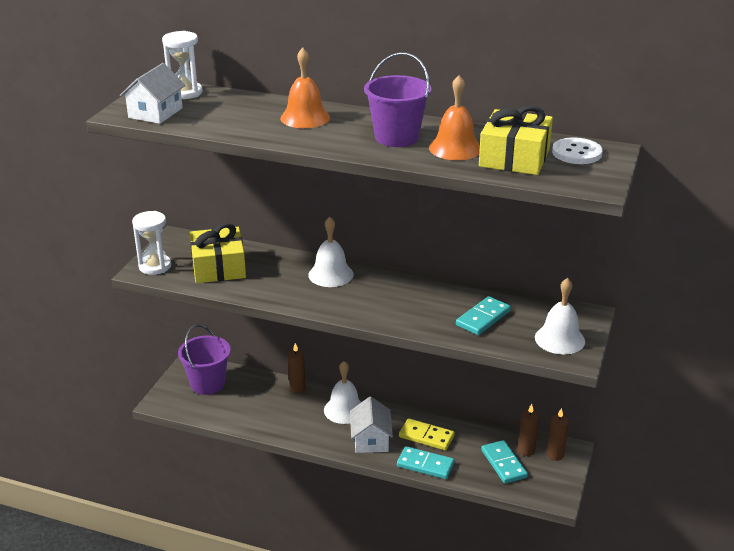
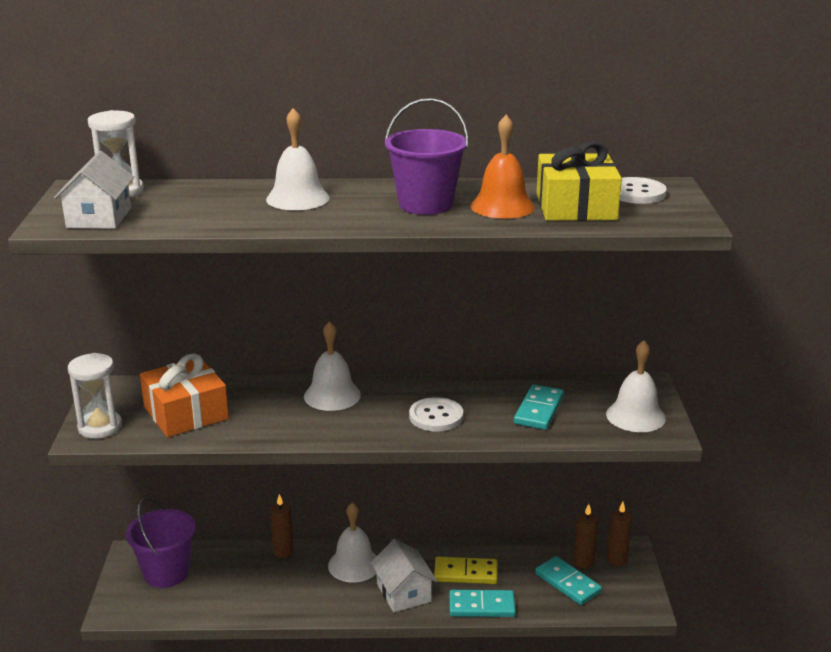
camera: 20 degrees left, 5 degrees down
(218, 267) = (186, 413): yellow gift -> orange gift
(305, 118) = (297, 198): orange bell -> white bell
(398, 307) = (436, 416): none -> white button

